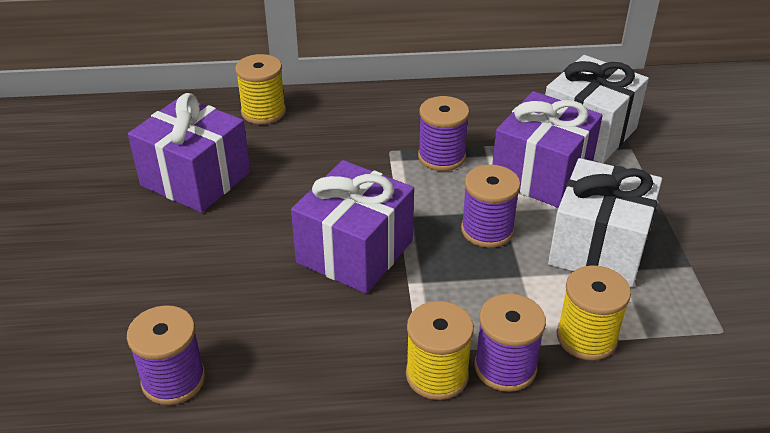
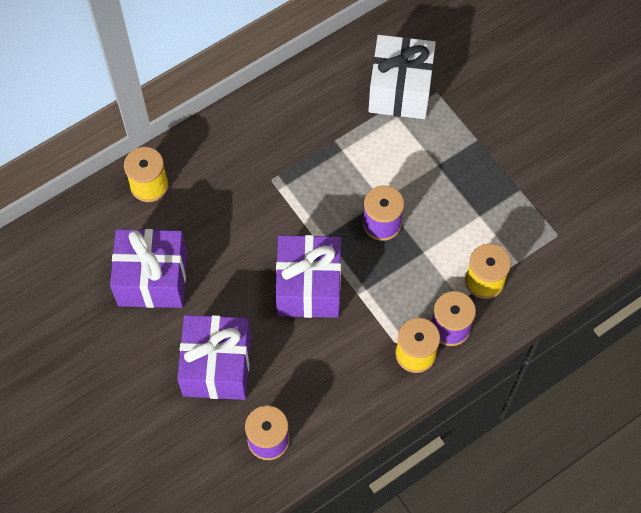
camera: 30 degrees left, 25 degrees up
(441, 157) = (312, 167): purple spool -> none
(542, 174) = (389, 150): purple gift -> purple gift (217, 366)
(599, 247) = (458, 202): white gift -> none

